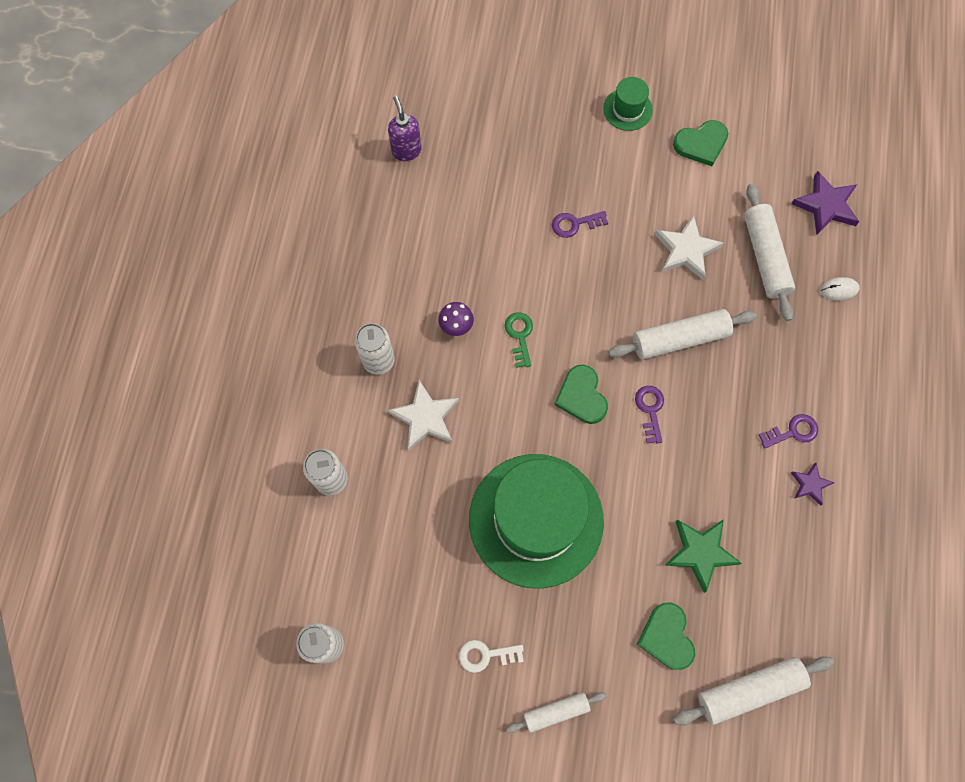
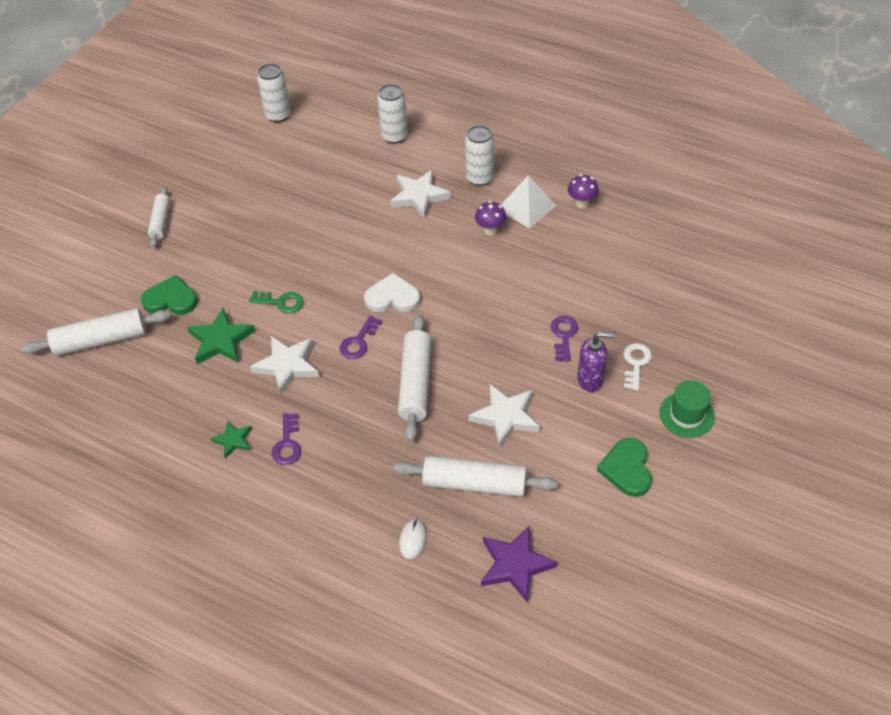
camera: 110 degrees right, 20 degrees down
(390, 247) = (581, 203): none -> purple mushroom
(406, 151) = (679, 232): purple soap dispenser -> purple soap dispenser (590, 380)
(410, 300) = (526, 207): none -> white pyramid
(485, 655) = (222, 193): white key -> white key (636, 363)
(520, 335) = (466, 269): green key -> green key (281, 302)
(536, 520) = (304, 243): green hat -> none
(581, 396) = (392, 297): green heart -> white heart
(650, 410) = (358, 342): purple key -> purple key turned 105 degrees clockwise
(705, 469) = (287, 366): none -> white star
(749, 690) = (100, 340): white rolling pin -> white rolling pin turned 75 degrees clockwise
(810, 484) = (233, 440): purple star -> green star

